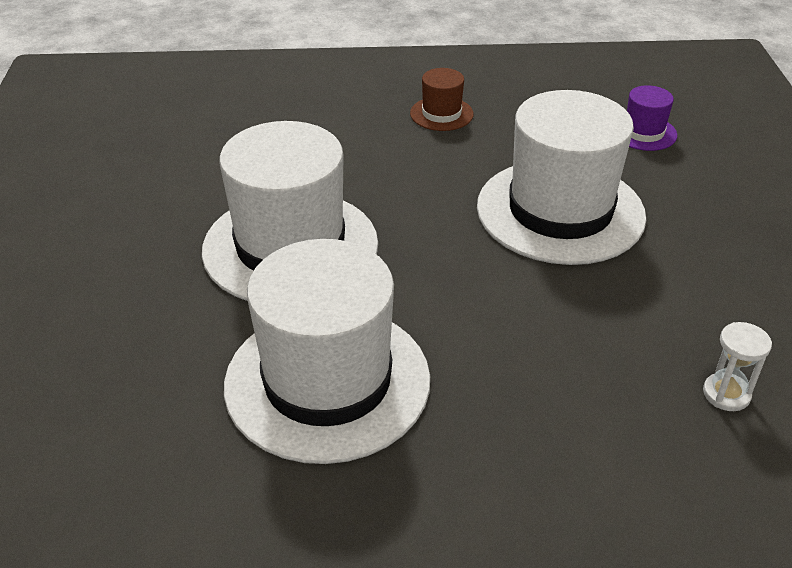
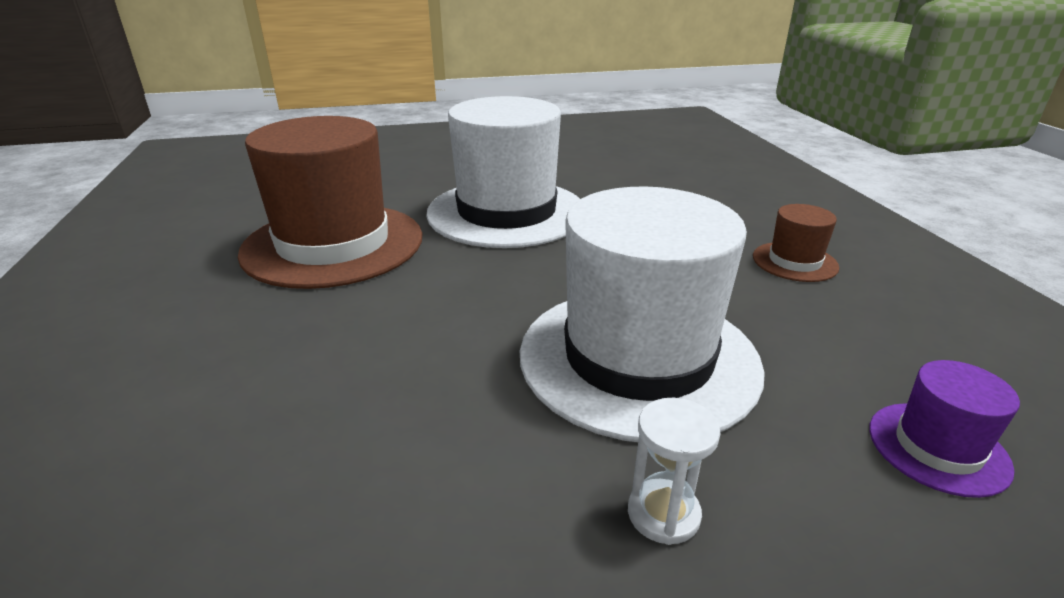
camera: 80 degrees right, 10 degrees down
(327, 381) = (333, 244): white hat -> brown hat
(726, 394) = (243, 529): white hourglass -> white hourglass (663, 514)

